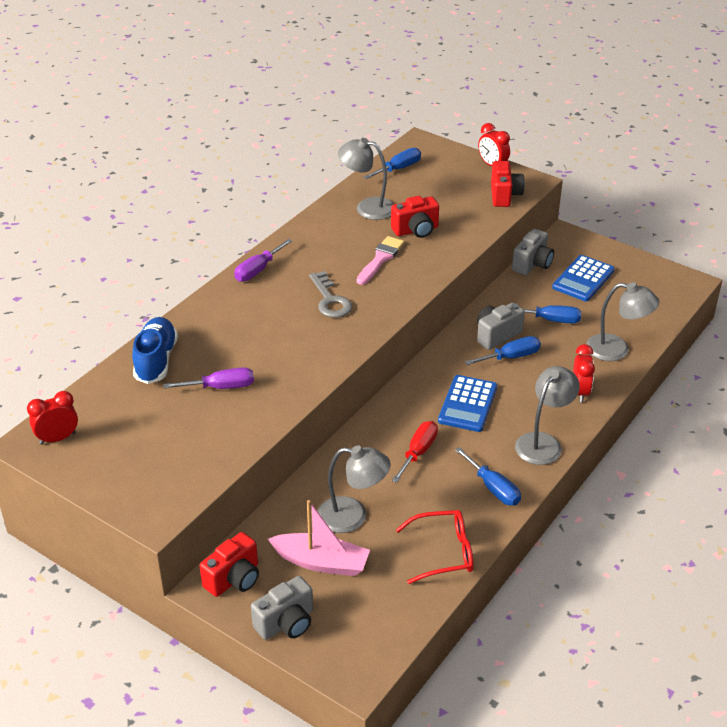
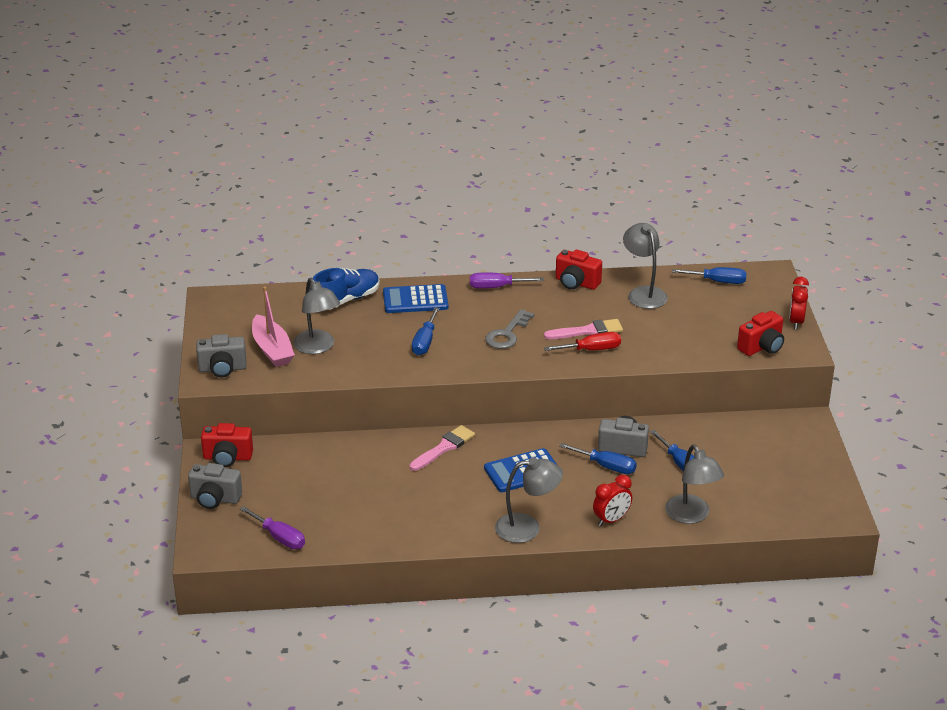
camera: 50 degrees right, 5 degrees down
(58, 438) = (228, 306): red clock -> none
(221, 387) = (354, 339): purple screwdriver -> purple screwdriver (279, 537)
(321, 562) = (283, 486): pink boat -> pink boat (272, 349)
(352, 516) = (341, 477): grey lamp -> grey lamp (317, 347)
(385, 430) = (444, 448): none -> pink brush
(416, 230) = (648, 329): red camera -> red camera (576, 283)
(418, 452) = (440, 474): red screwdriver -> red screwdriver (591, 350)
(443, 552) = (355, 534): red glasses -> none
(493, 488) = (447, 527): blue screwdriver -> blue screwdriver (425, 342)
(532, 264) = (742, 422): grey camera -> grey camera (222, 369)
(583, 279) = (761, 457): blue calculator -> blue calculator (415, 300)

